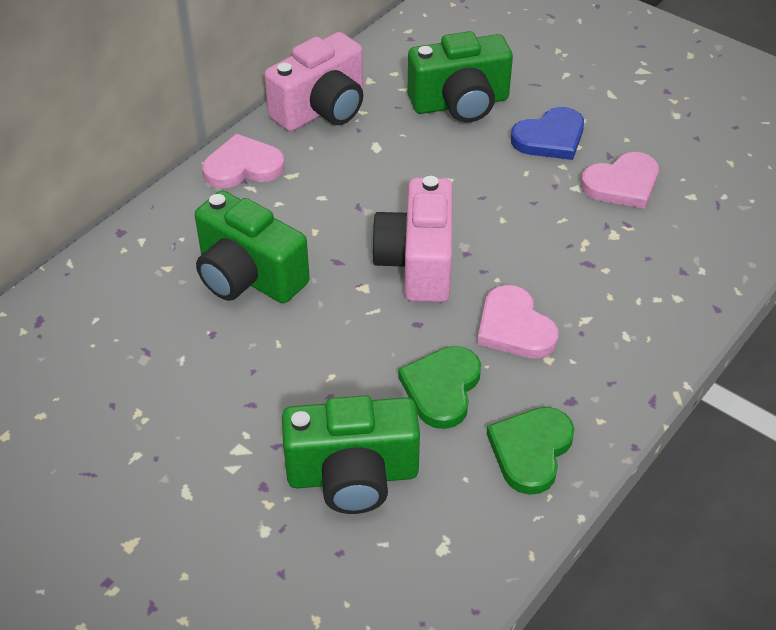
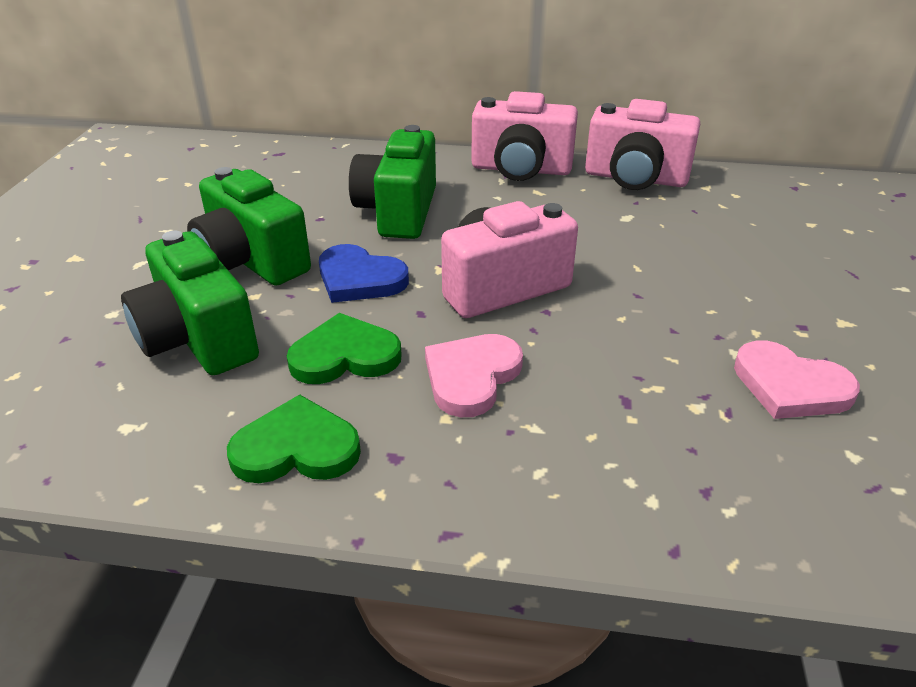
camera: 60 degrees right, 10 degrees down
(243, 166) = (521, 169): pink heart -> pink camera
(460, 103) = (750, 240): green camera -> green camera (251, 261)
(550, 138) = (786, 309): blue heart -> blue heart (359, 279)

